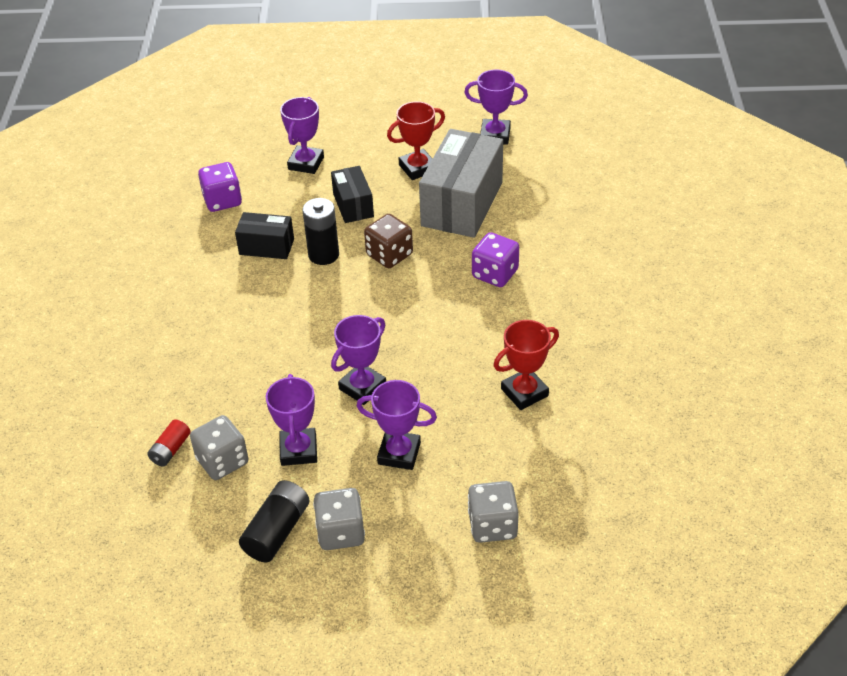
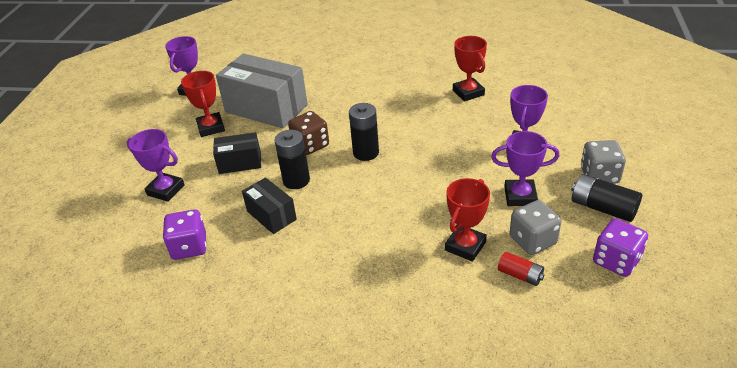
camera: 80 degrees left, 5 degrees down
(216, 403) = (465, 246): none -> red trophy
(266, 247) = (271, 215): black box -> black box turned 60 degrees counterclockwise
(362, 387) = (455, 162): purple trophy -> none
(377, 304) = (366, 153): none -> black battery
(492, 525) = (584, 111): grey dice -> none
(495, 274) = (350, 98): purple dice -> purple dice (616, 261)

